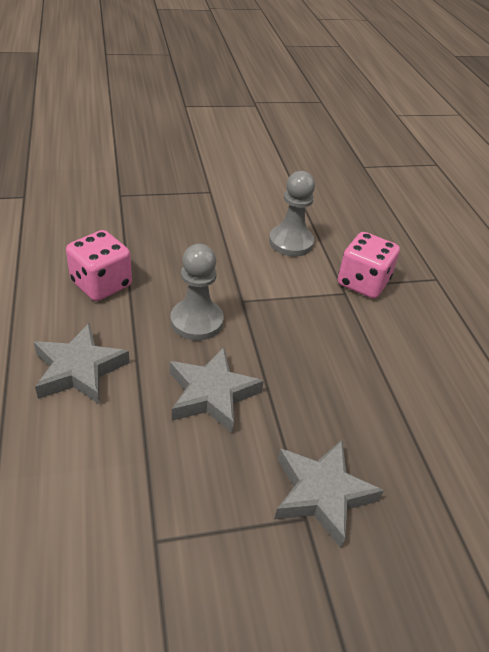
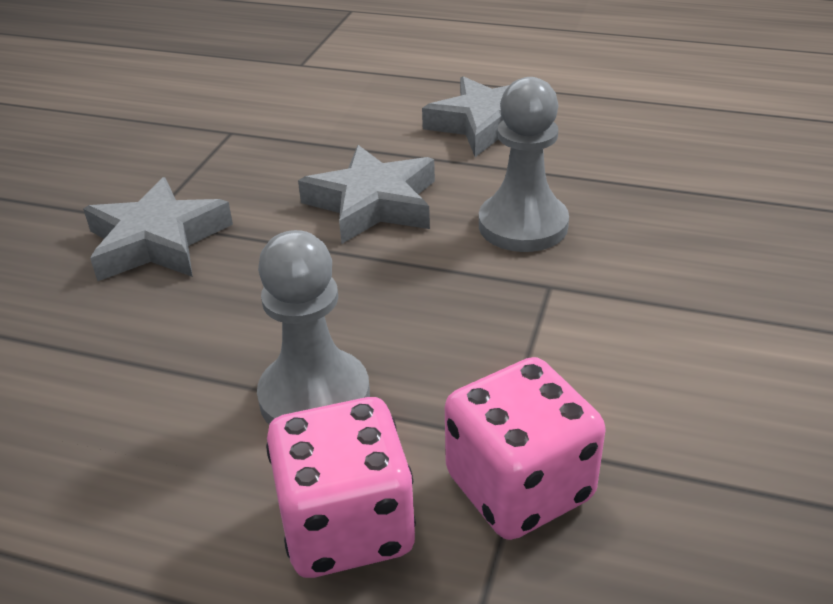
camera: 125 degrees right, 5 degrees down
(101, 284) = (654, 162): pink dice -> pink dice (346, 526)
(291, 242) = (722, 420): grey pawn -> grey pawn (314, 396)

